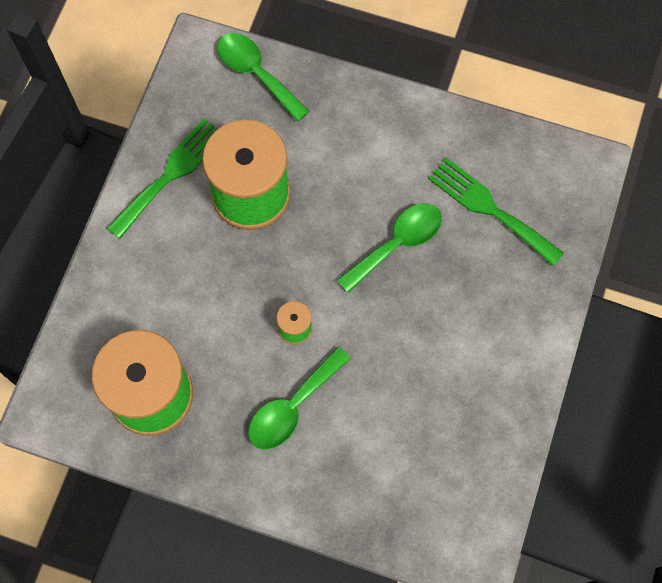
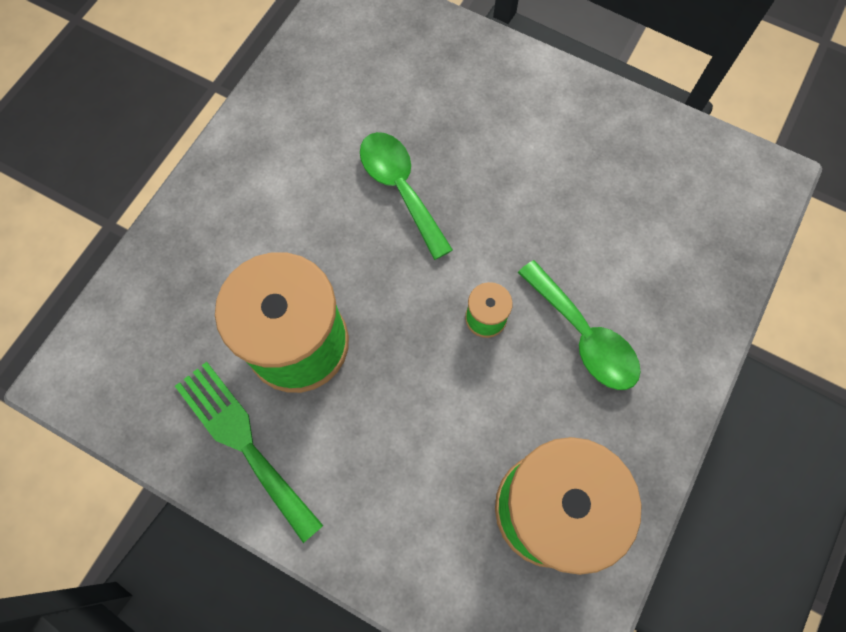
camera: 80 degrees left, 0 degrees up
(256, 73) = (130, 311): green spoon -> none
(490, 208) = (378, 89): green fork -> none

